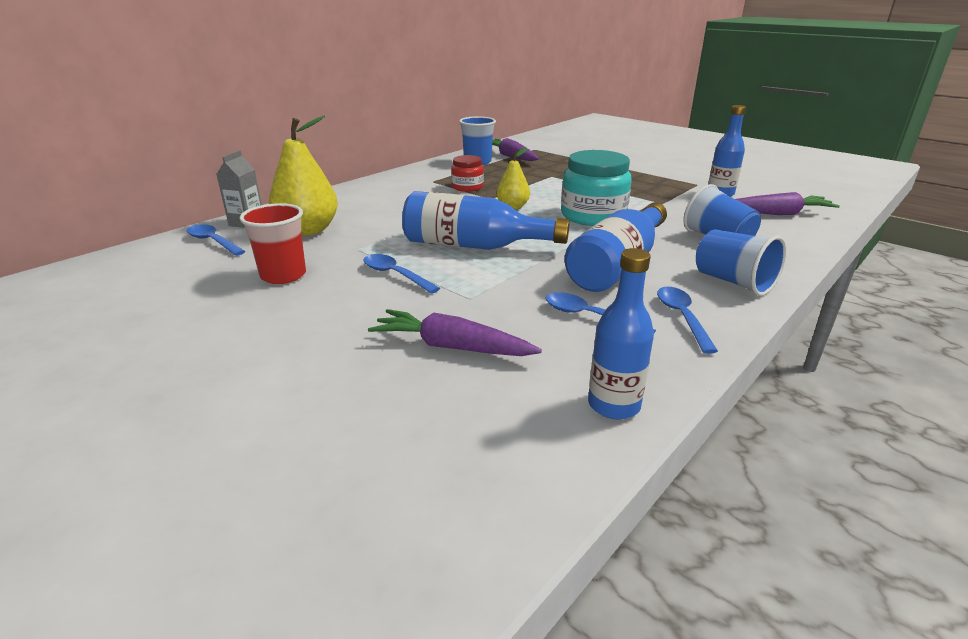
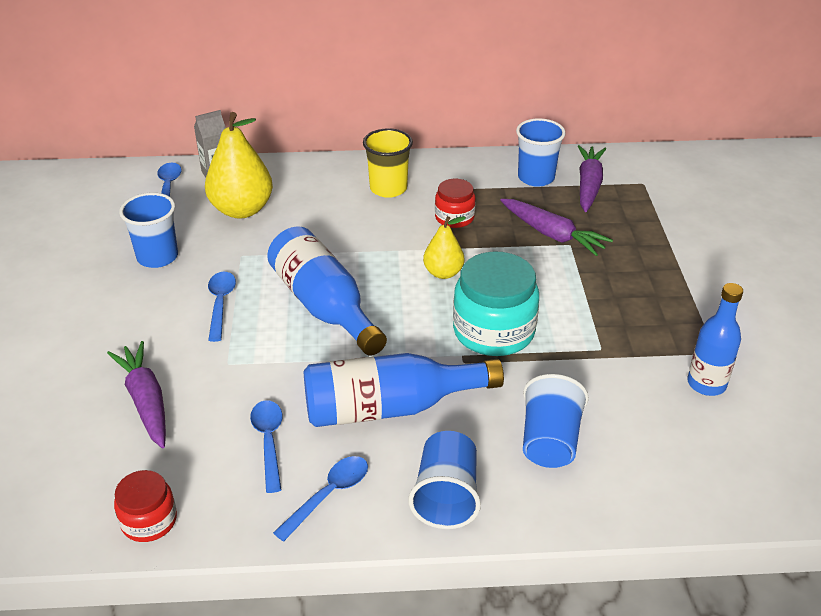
camera: 45 degrees right, 10 degrees up
(283, 275) = (157, 257): red cup -> blue cup
(398, 190) = (388, 188): none -> yellow cup
(613, 405) = (149, 521): blue bottle -> red jar
(779, 213) = (705, 456): purple carrot -> purple carrot (552, 234)

